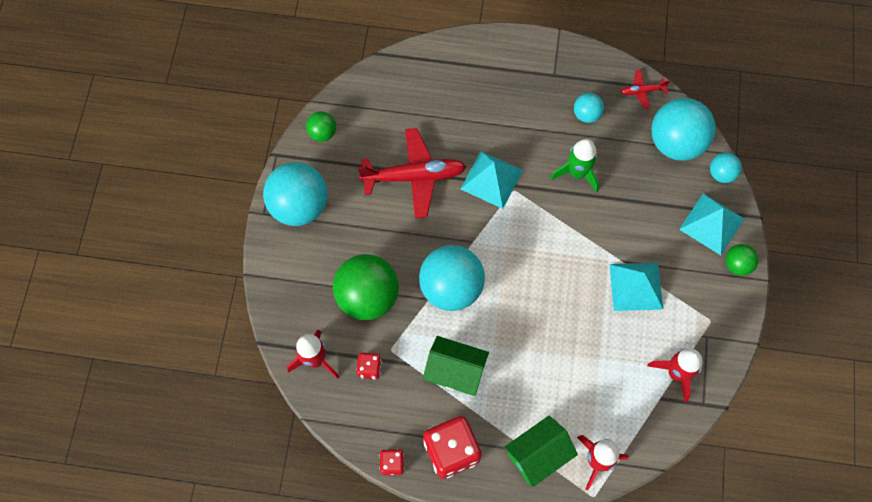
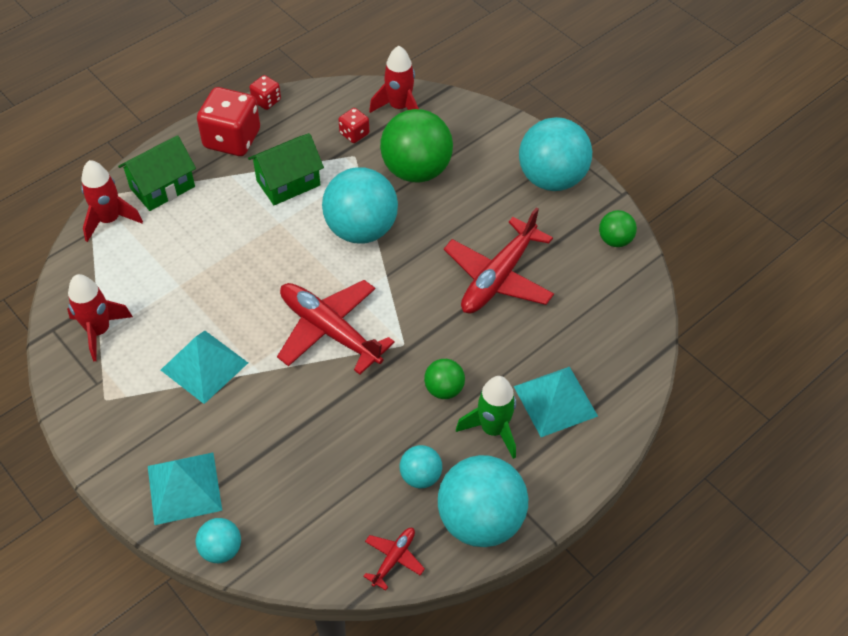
camera: 130 degrees right, 15 degrees down
(491, 179) = (433, 335): turquoise pyramid -> turquoise pyramid (555, 401)
(538, 455) = (162, 187): green house -> green house turned 45 degrees clockwise
(544, 238) = (330, 331): none -> red plane
(577, 173) = (365, 412): green rocket -> green rocket (493, 429)
(676, 143) = (301, 536): turquoise ball -> turquoise ball (480, 520)
(737, 265) = (122, 472): green ball -> green ball (444, 389)

